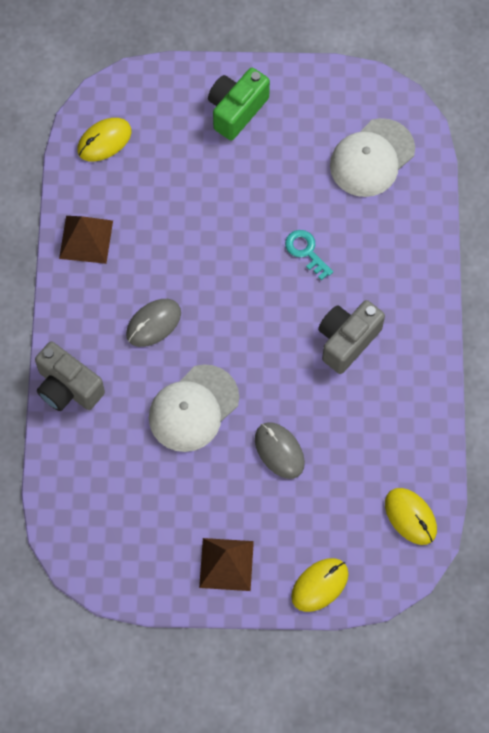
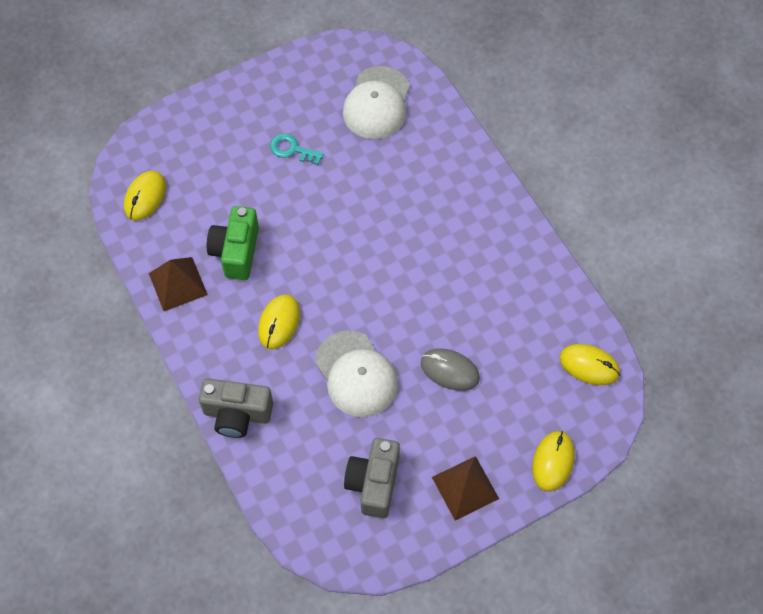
camera: 30 degrees left, 5 degrees down
(153, 324) = (279, 323): grey mouse -> yellow mouse
(193, 408) = (356, 374): white cap -> white cap turned 45 degrees counterclockwise
(236, 110) = (243, 119): green camera -> green camera (236, 251)
(306, 251) = (370, 201): turquoise key -> turquoise key (292, 149)
(347, 341) = (448, 254): grey camera -> grey camera (374, 483)

